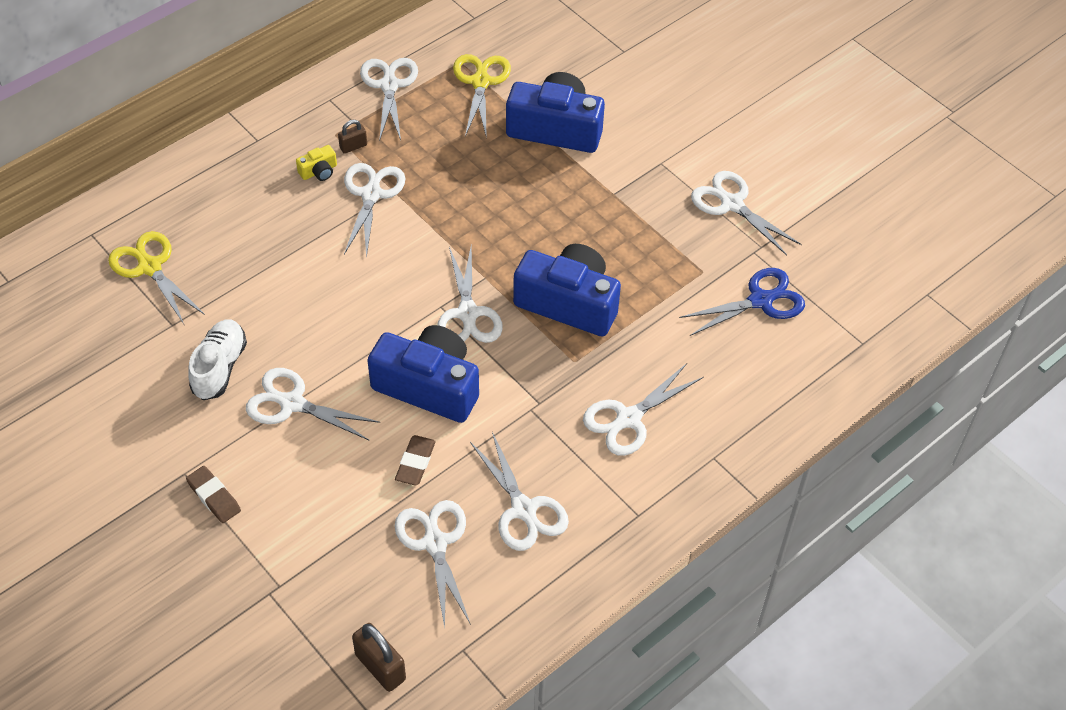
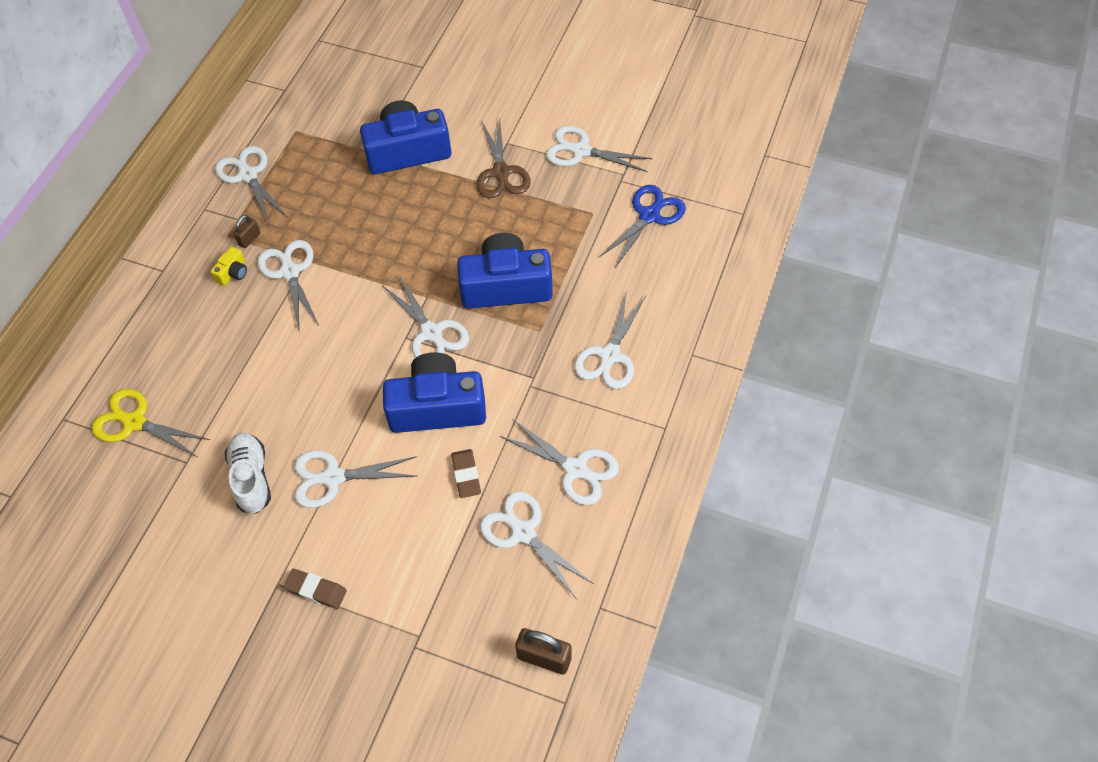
camera: 25 degrees left, 5 degrees up
(480, 82) = (323, 140): yellow scissors -> none
(635, 190) = (501, 172): none -> brown scissors

